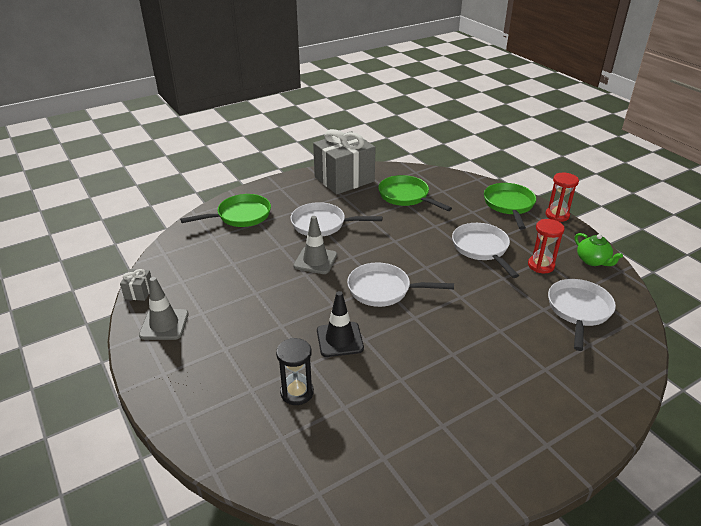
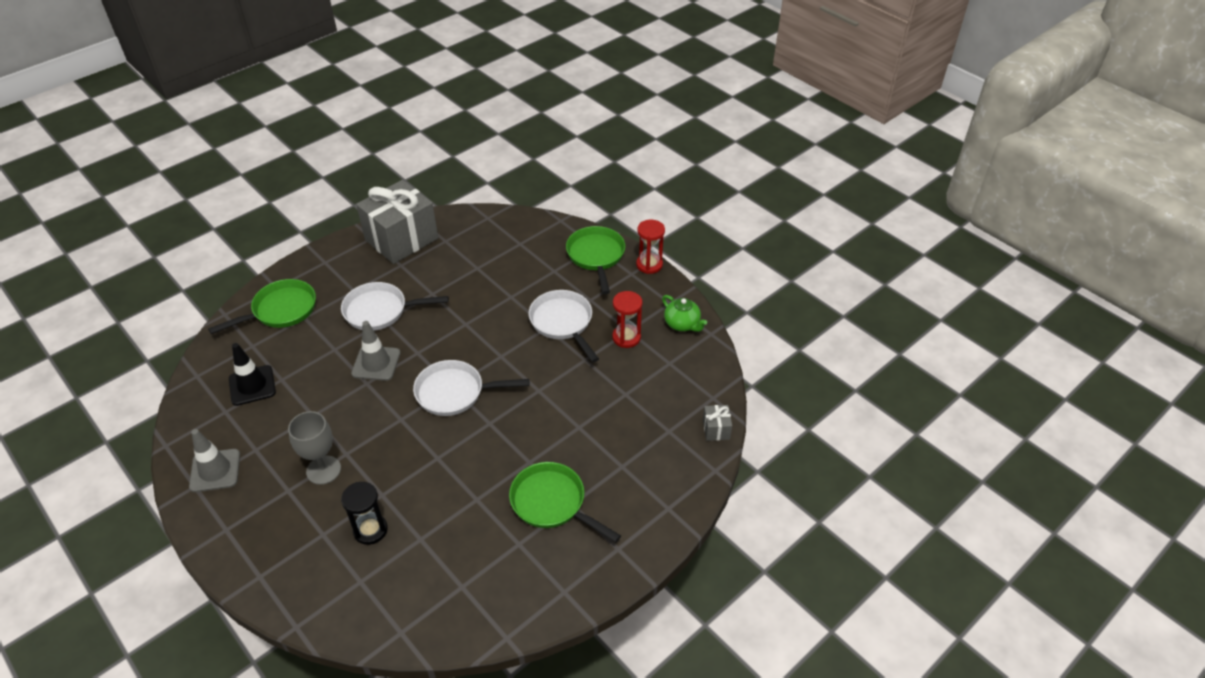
camera: 10 degrees left, 10 degrees up
(139, 292) = (177, 433): grey gift -> grey gift (716, 429)
(259, 336) = (323, 470): none -> grey goblet
(340, 339) = (410, 462): black traffic cone -> black traffic cone (252, 385)
(406, 196) = (477, 257): green pan -> green pan (552, 503)
(578, 310) = (661, 391): white pan -> none

